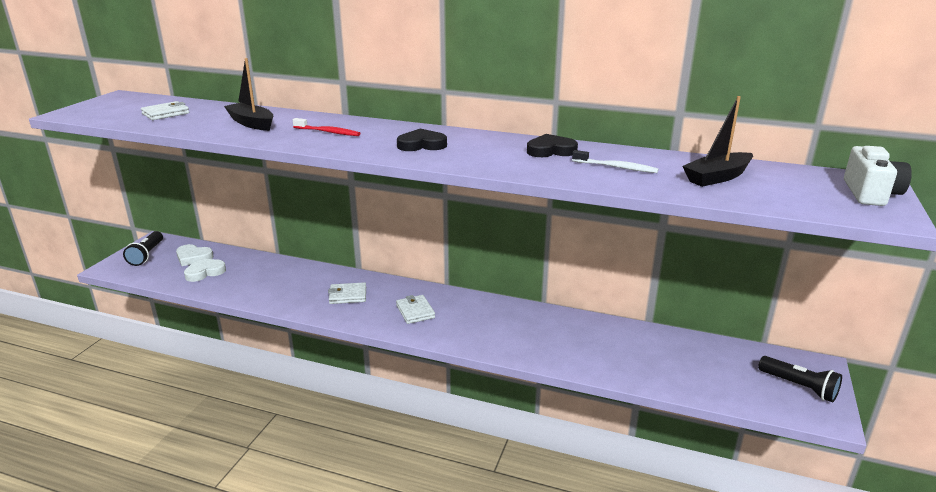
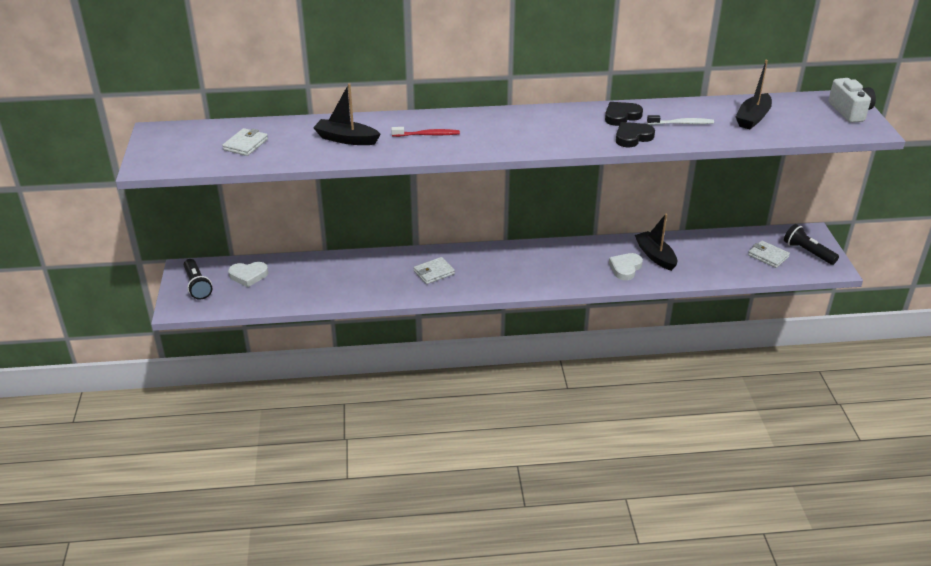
camera: 25 degrees left, 10 degrees up
(205, 272) = (278, 287): white heart -> white heart (625, 268)
(415, 311) = (503, 271): white wallet -> white wallet (768, 256)
(422, 145) = (520, 132): black heart -> black heart (632, 137)
(594, 340) = (655, 256): none -> black boat
(799, 387) = (807, 252): black flashlight -> black flashlight turned 150 degrees counterclockwise

